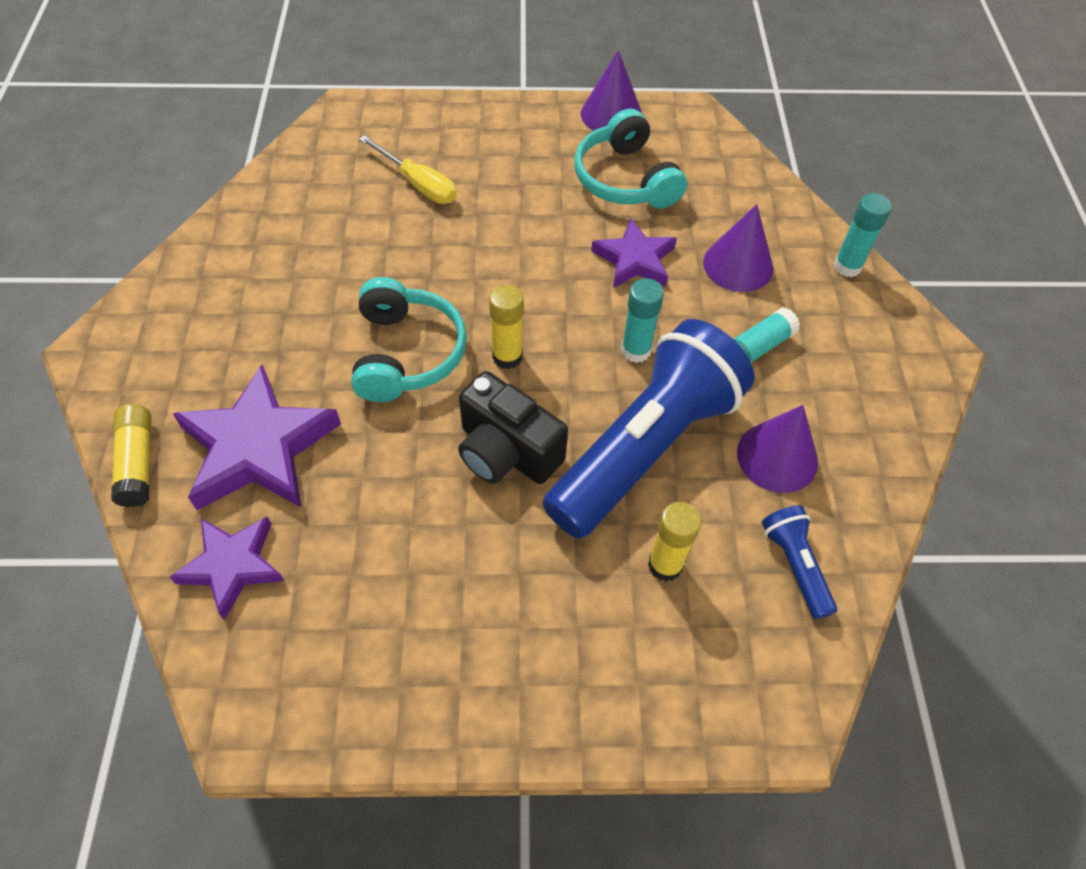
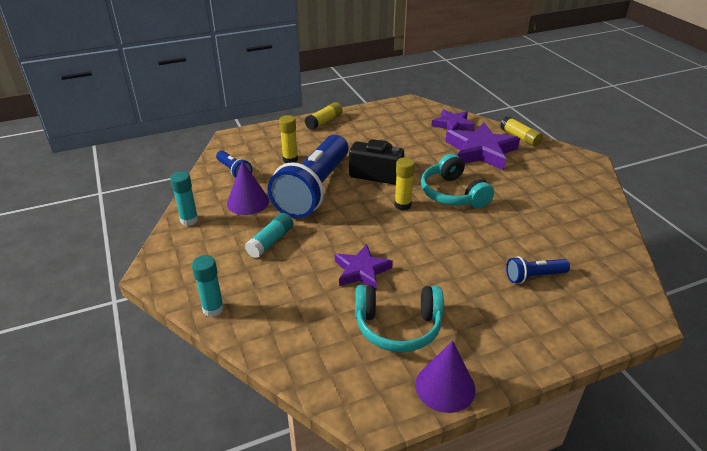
camera: 160 degrees right, 20 degrees down
(418, 184) = (534, 276): yellow screwdriver -> blue flashlight
(530, 708) = (324, 122): none -> yellow glue stick
(625, 179) = (398, 326): turquoise headphones -> turquoise headphones turned 135 degrees clockwise
(636, 350) = (337, 225): turquoise glue stick -> turquoise glue stick (189, 220)
(738, 265) = (292, 287): purple cone -> none

